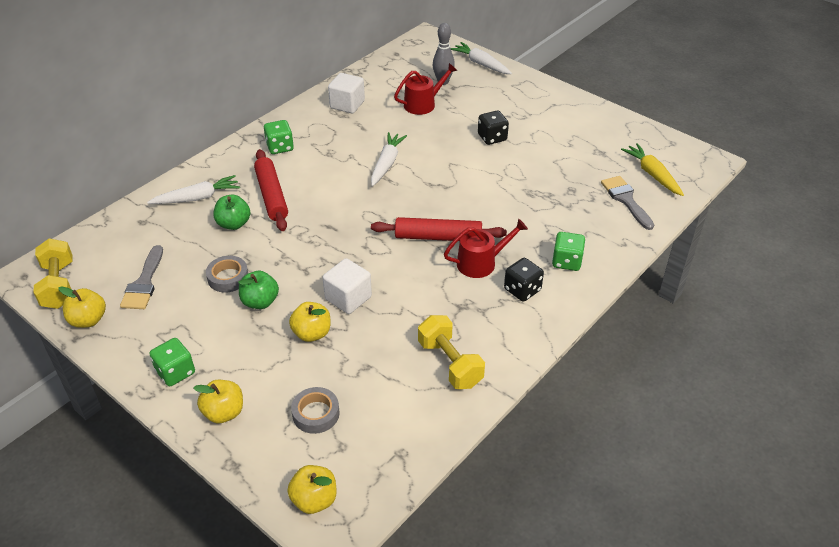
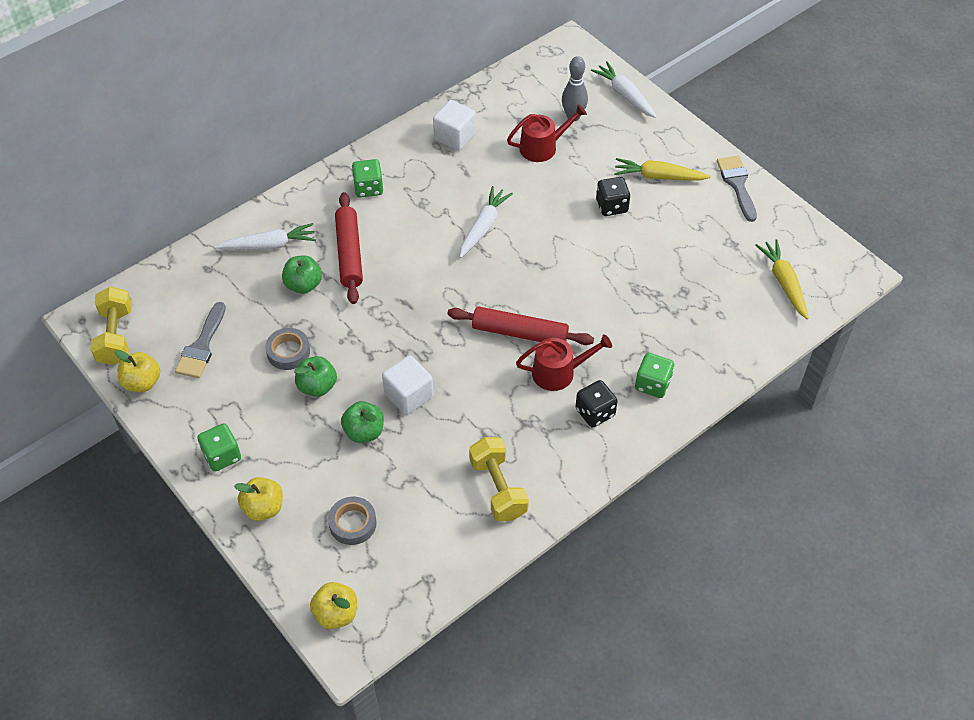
camera: 10 degrees right, 10 degrees up
(312, 333) = (364, 432): yellow apple -> green apple
(525, 114) = (658, 177): none -> yellow carrot
(626, 200) = (742, 313): grey brush -> grey brush (737, 184)

